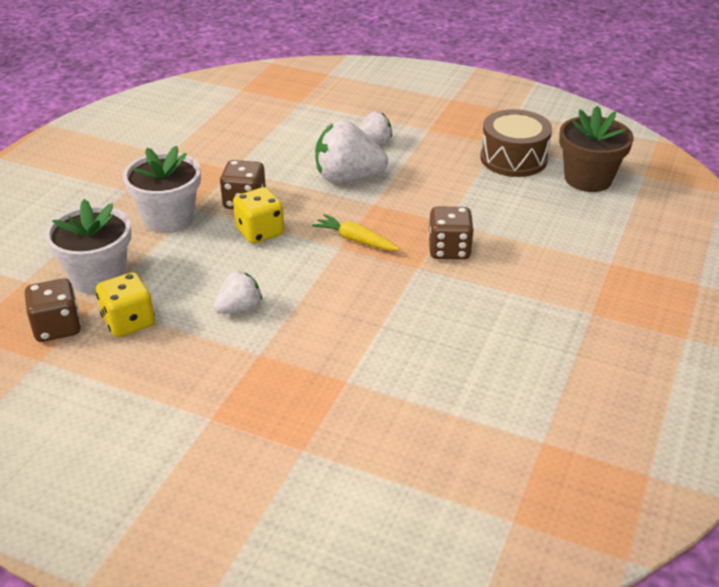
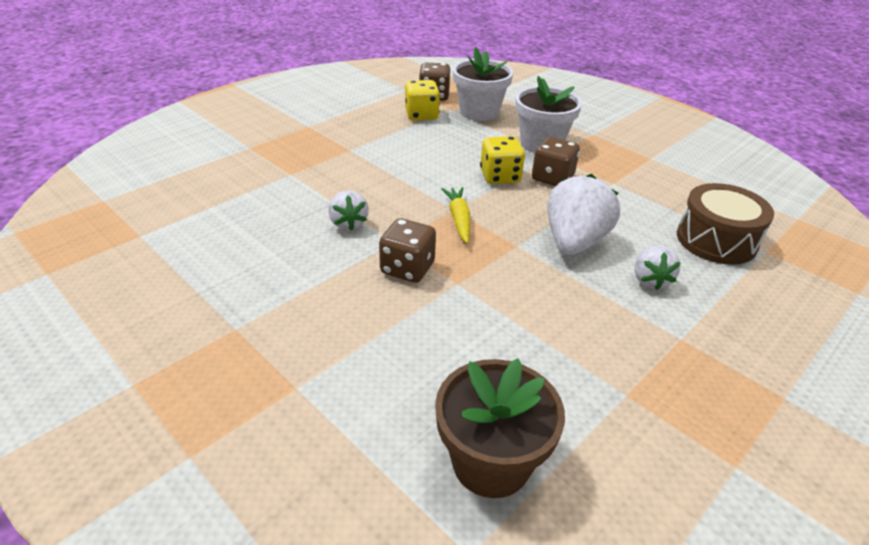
camera: 110 degrees right, 0 degrees up
(239, 308) = (404, 151): white strawberry -> white strawberry (348, 223)
(356, 240) = (459, 219): yellow carrot -> yellow carrot turned 60 degrees counterclockwise
(513, 158) = (578, 396): brown drum -> brown drum (716, 240)

